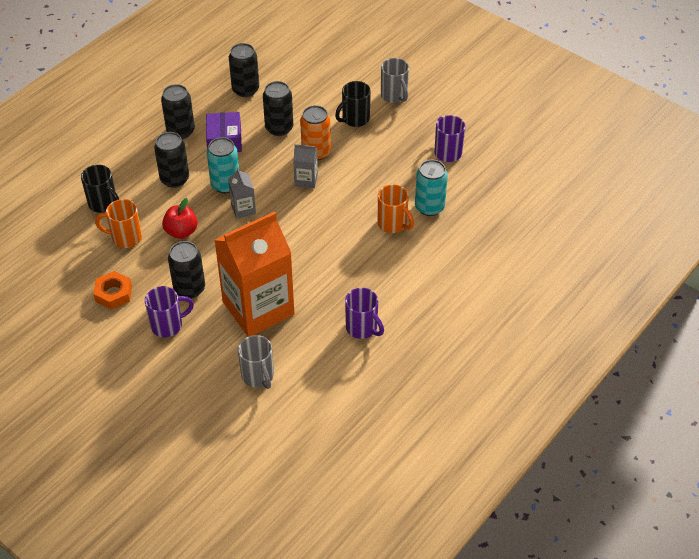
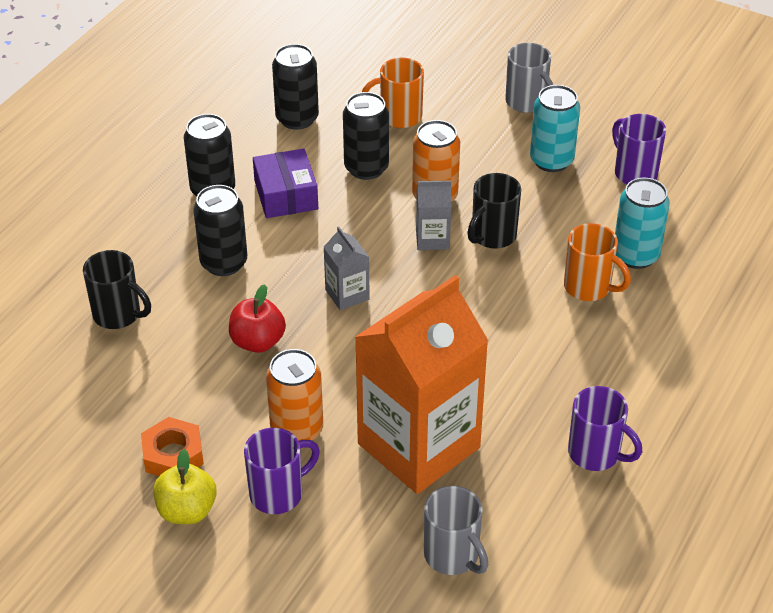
camera: 10 degrees left, 5 degrees down
(113, 328) = (187, 511): none -> yellow apple
(125, 238) = (168, 363): orange mug -> orange mug (399, 117)
(189, 289) = (297, 430): black can -> orange can
(225, 184) = (307, 261): turquoise can -> turquoise can (551, 160)
(354, 119) = (478, 142): black mug -> black mug (492, 236)

